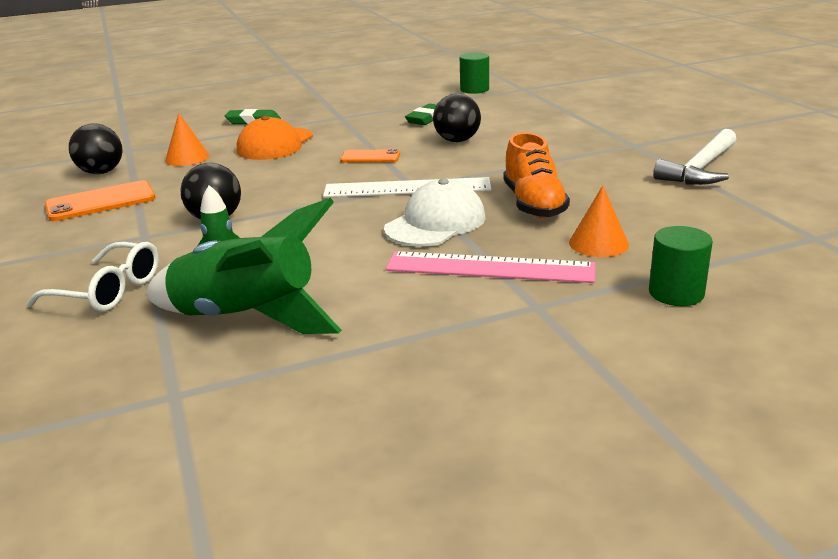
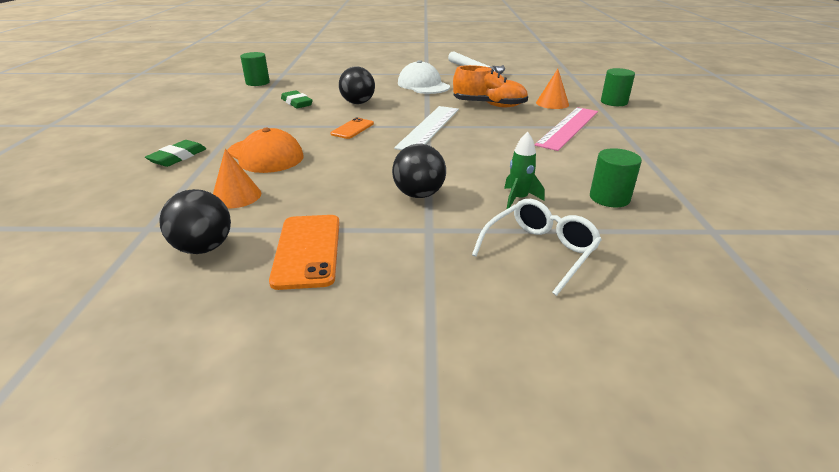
camera: 70 degrees left, 5 degrees up
(247, 318) = (609, 198): green rocket -> green cylinder
(435, 223) = (496, 129): white cap -> white cap (423, 85)

